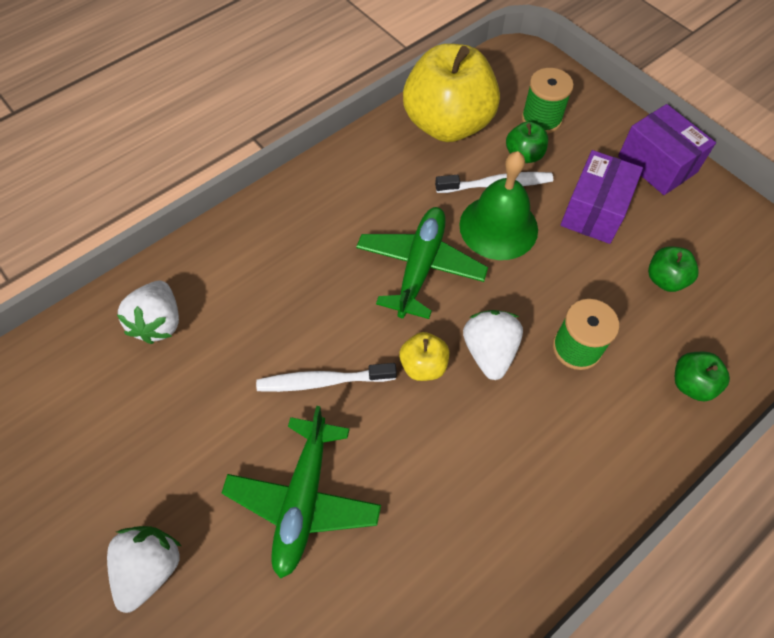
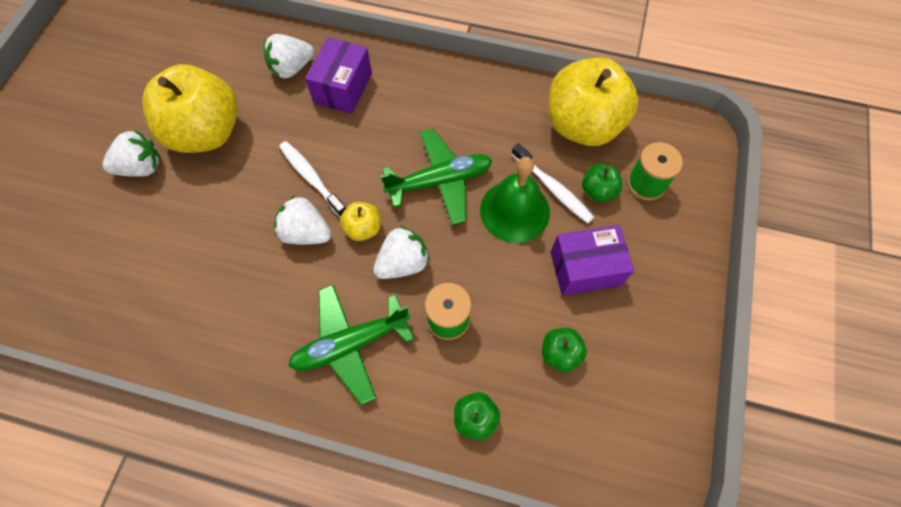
camera: 55 degrees right, 5 degrees up
(166, 461) = (206, 132): none -> yellow apple
(303, 500) = (226, 217): green plane -> green plane (350, 344)
(387, 424) = (306, 232): none -> white strawberry
(657, 164) = (675, 292): purple box -> purple box (343, 88)

